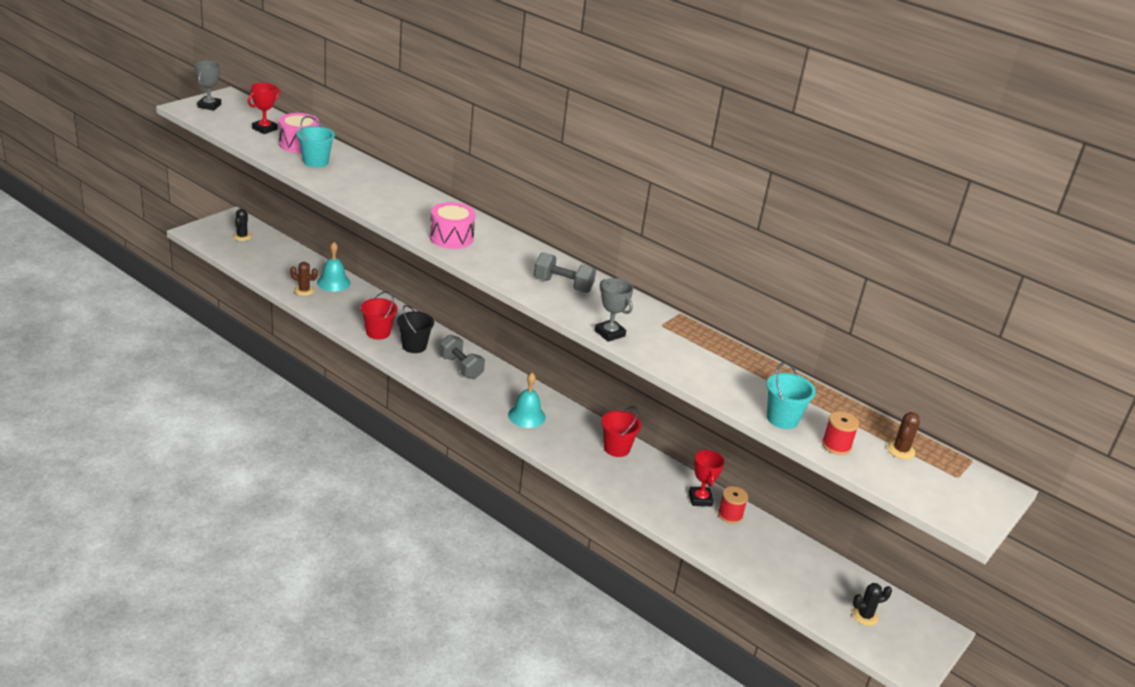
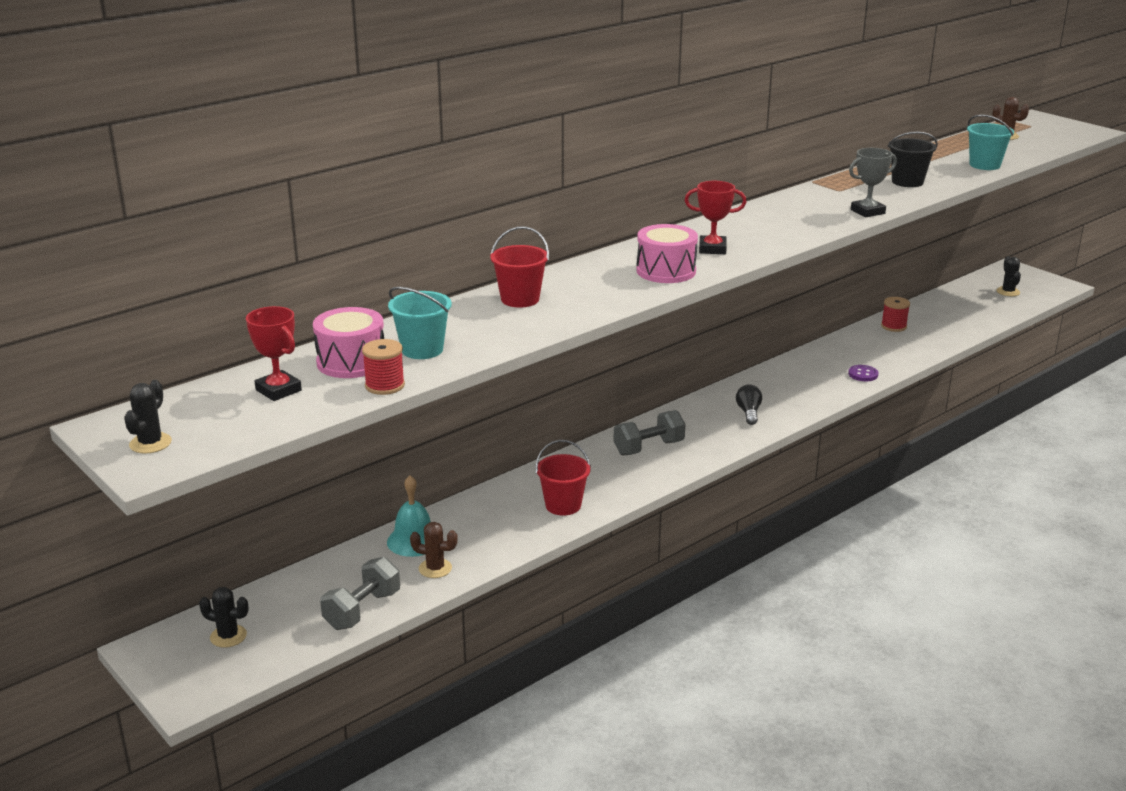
camera: 75 degrees left, 5 degrees down
(209, 106) = (150, 443): grey trophy -> black cactus
(304, 290) = (435, 568): brown cactus -> brown cactus turned 75 degrees clockwise
(414, 346) = (598, 479): black bucket -> black bucket (907, 182)
(526, 416) = (748, 413): turquoise bell -> black light bulb
(563, 285) = (771, 224): grey dumbbell -> grey dumbbell (362, 610)
(616, 448) = (799, 368): red bucket -> red bucket (520, 299)
(616, 484) = (863, 374): none -> purple button
(700, 499) = (873, 337): red trophy -> red trophy (712, 249)
(836, 445) = (1014, 153): red spool -> red spool (385, 385)

